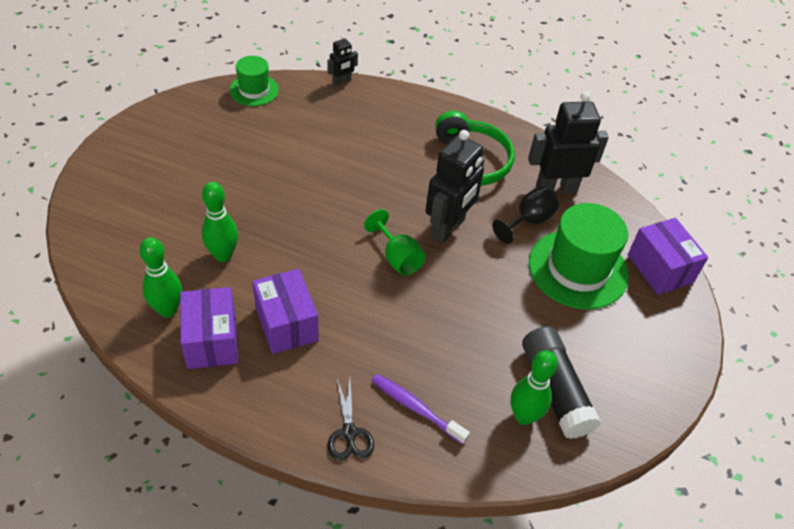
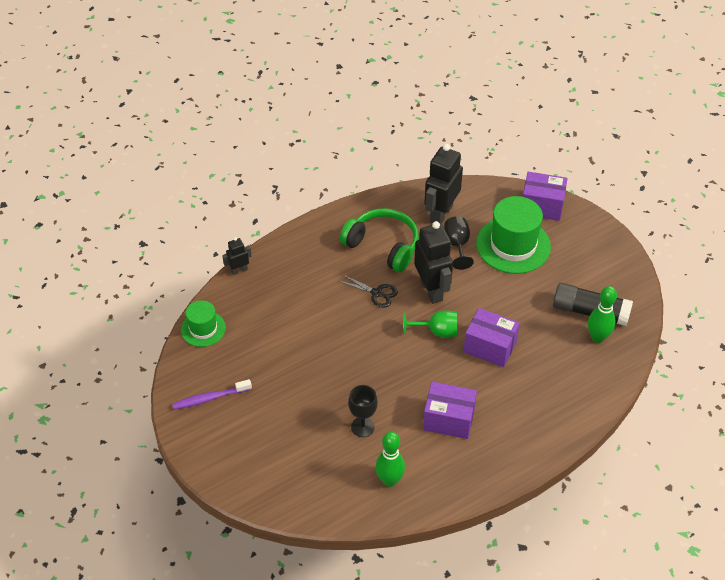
camera: 50 degrees left, 0 degrees up
(211, 340) = (433, 467): purple box -> purple box (490, 347)
(223, 255) = (362, 427): green bowling pin -> black goblet
(341, 82) = (239, 270): black robot -> black robot turned 120 degrees counterclockwise
(349, 433) = (552, 428): black scissors -> black scissors (376, 293)
(415, 408) = (557, 386): purple toothbrush -> purple toothbrush (210, 398)

